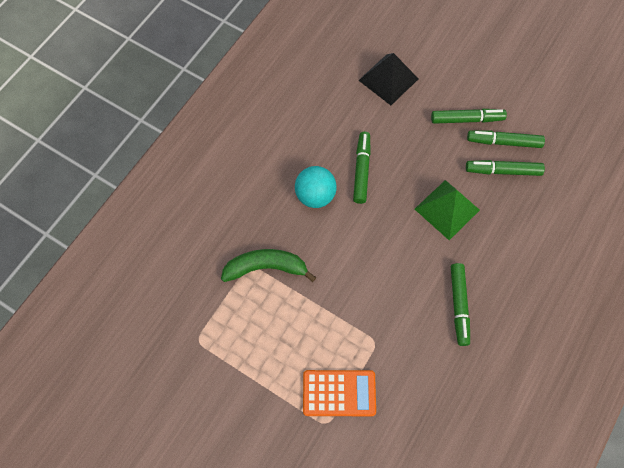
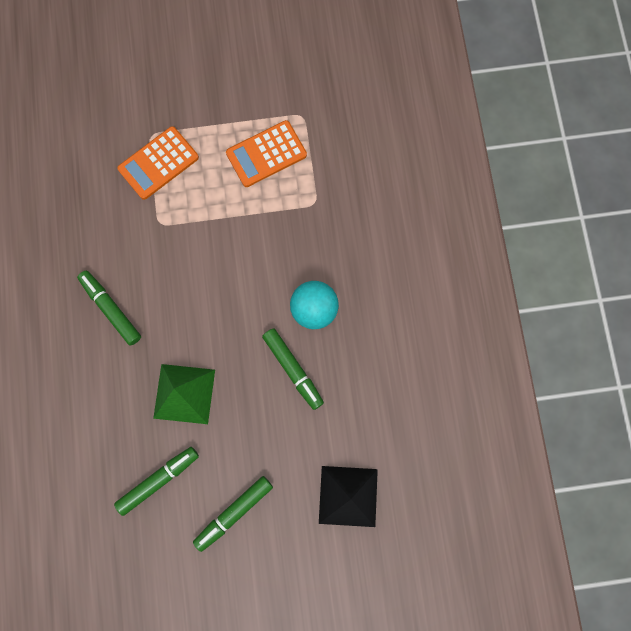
camera: 140 degrees right, 10 degrees up
(251, 331) = (266, 154): none -> orange calculator
(266, 268) = (300, 212): green banana -> none
(504, 142) = (179, 516): green marker -> none

